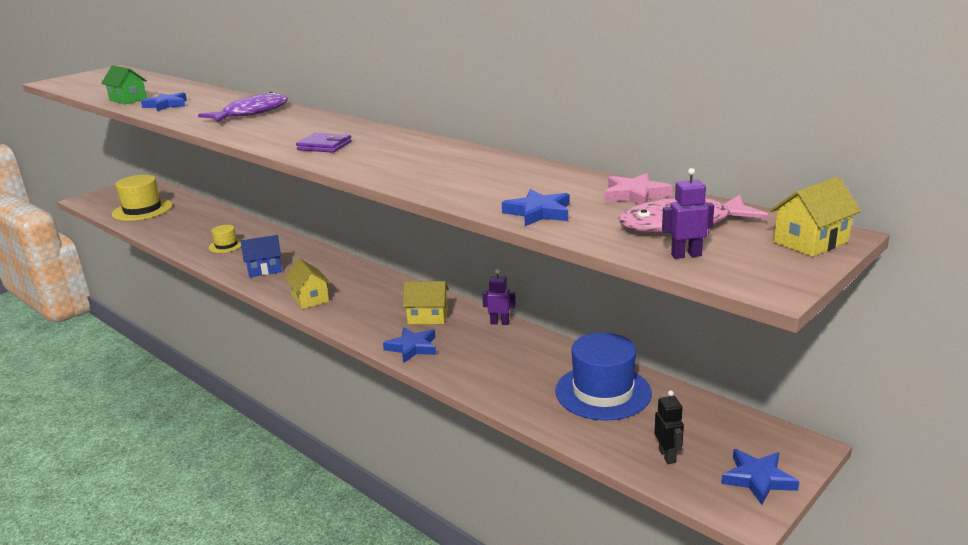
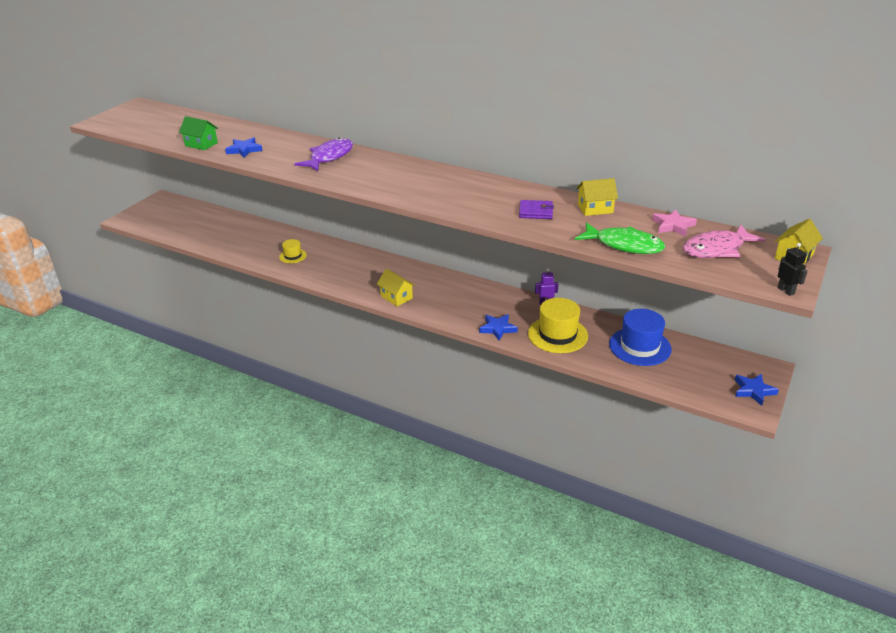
camera: 15 degrees left, 10 degrees up
(142, 210) = (189, 226): yellow hat -> yellow hat (557, 335)
(265, 269) = (342, 275): blue house -> none
(324, 146) = (424, 191): purple wallet -> purple wallet (536, 212)
(428, 317) = (493, 303): yellow house -> yellow house (595, 209)
(538, 212) = (624, 245): blue star -> green fish
(667, 456) = (698, 383): black robot -> black robot (786, 291)
(686, 255) = (732, 272): purple robot -> none

